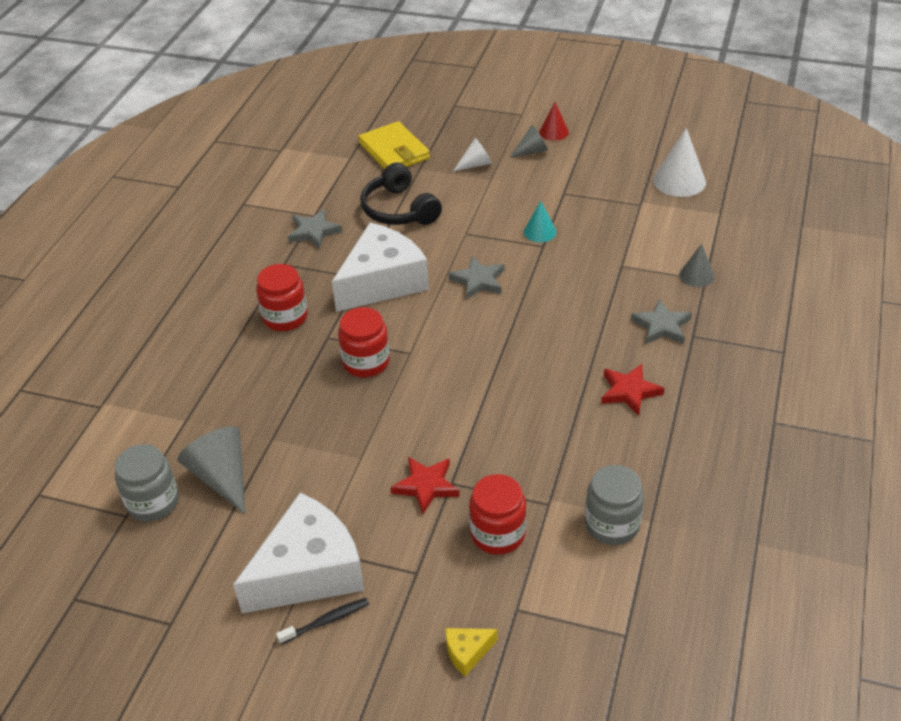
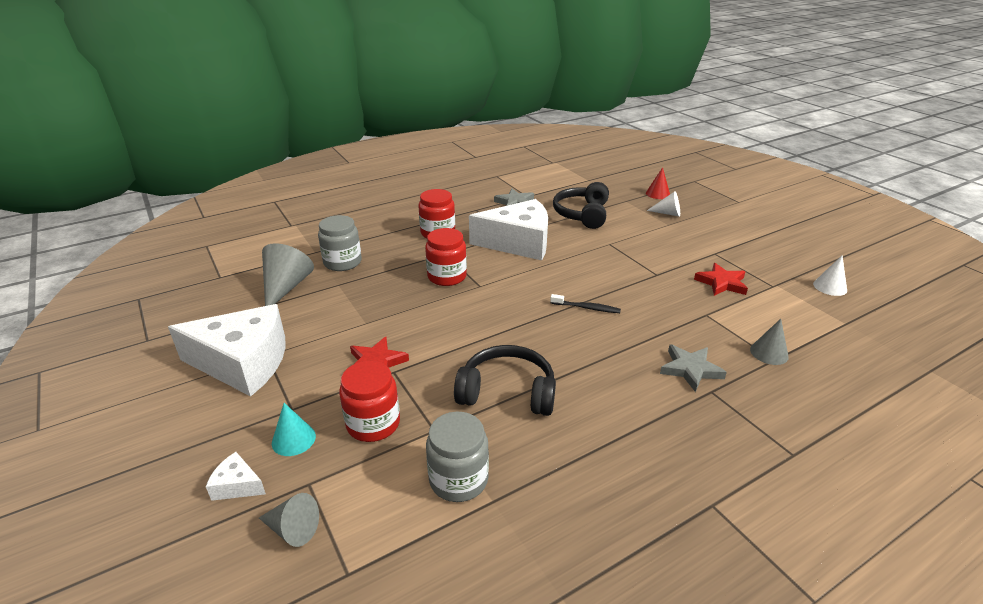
camera: 40 degrees right, 10 degrees down
(153, 502) = (239, 278): grey jar -> grey jar (342, 262)
(326, 621) = (205, 397): black toothbrush -> black toothbrush (586, 308)
(394, 151) = (621, 187): yellow wallet -> none
(467, 652) = (237, 485): yellow cheese -> white cheese
(478, 281) = (581, 271): grey star -> none
(531, 151) = (720, 222): grey cone -> grey cone (293, 529)
(539, 232) = (665, 266): turquoise cone -> turquoise cone (293, 439)
(554, 132) = (752, 219): red cone -> red cone (658, 194)
(560, 436) = (507, 392): none -> black headphones
(629, 391) = (602, 397): red star -> red star (721, 283)
(679, 181) = (830, 287): white cone -> white cone, size x0.60

